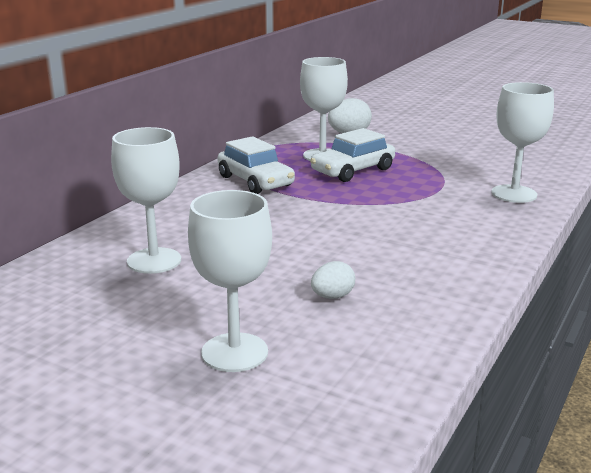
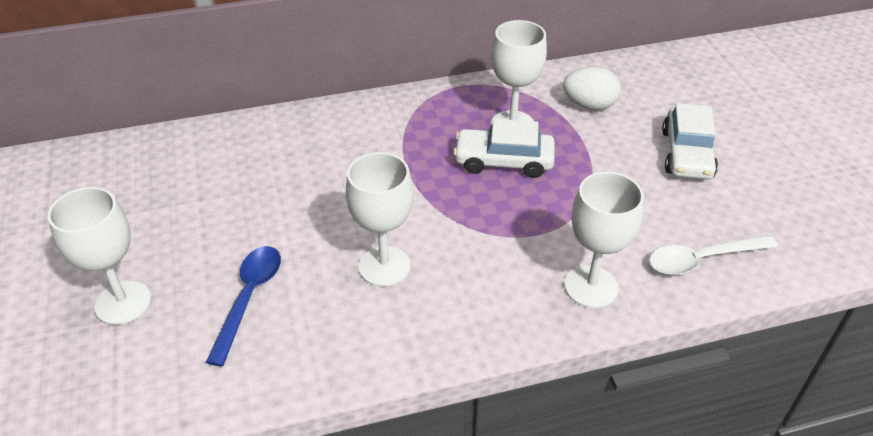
camera: 45 degrees right, 20 degrees up
(154, 261) = (211, 179): white goblet -> white goblet (384, 266)
(255, 181) = (406, 128): white car -> white car (687, 154)
(332, 296) = (249, 298): white egg -> blue spoon
(536, 163) = (702, 259): none -> white spoon

